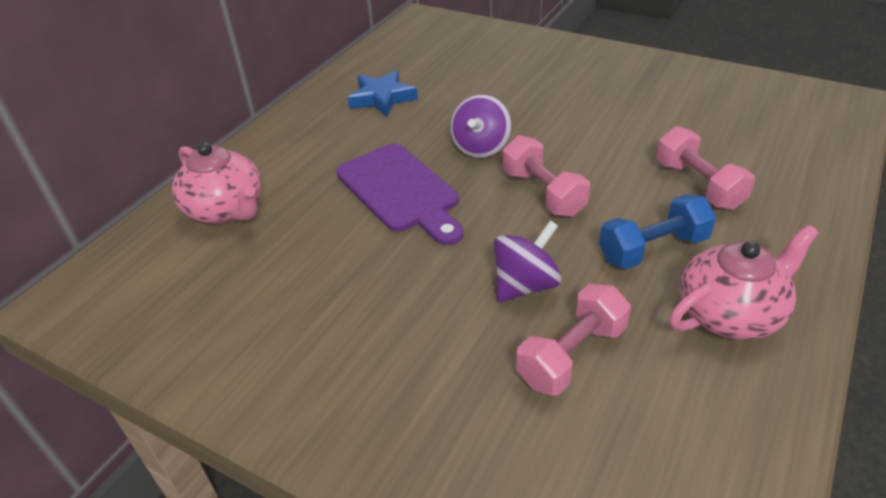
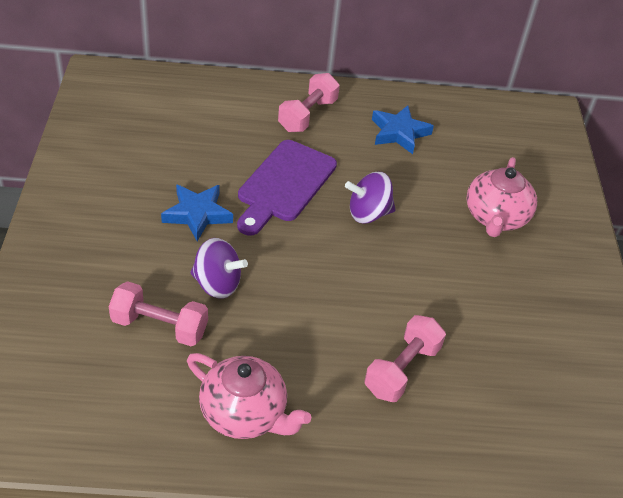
camera: 55 degrees right, 5 degrees up
(226, 209) = (214, 105): pink teapot -> pink teapot (496, 217)
(402, 272) = (197, 214): none -> blue star
(543, 193) = (330, 268): pink dumbbell -> pink dumbbell (307, 115)
(653, 249) = (297, 352): blue dumbbell -> none

